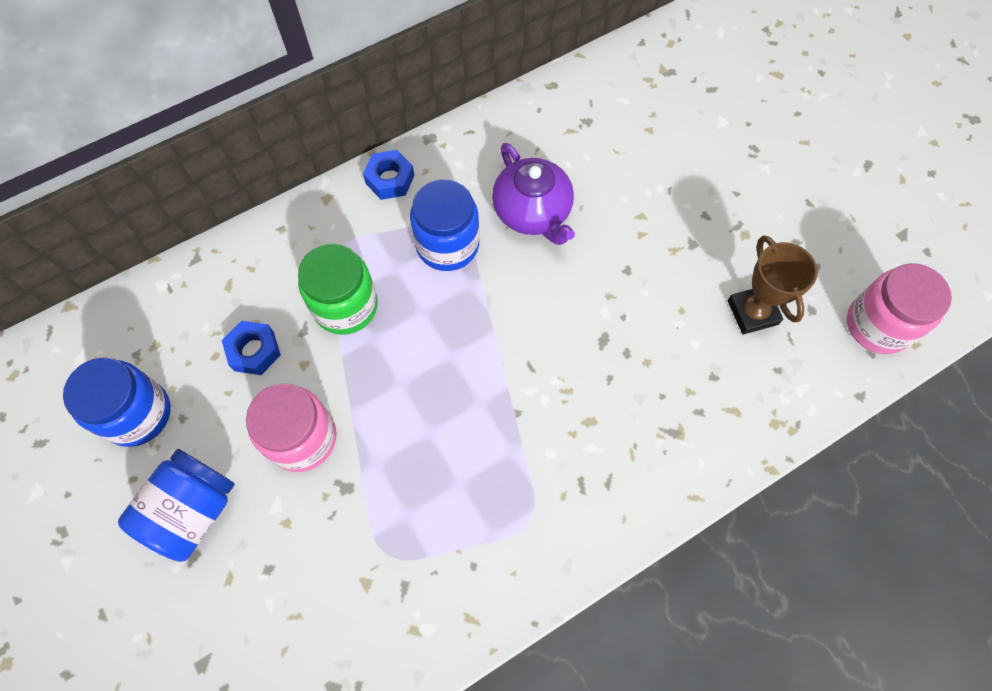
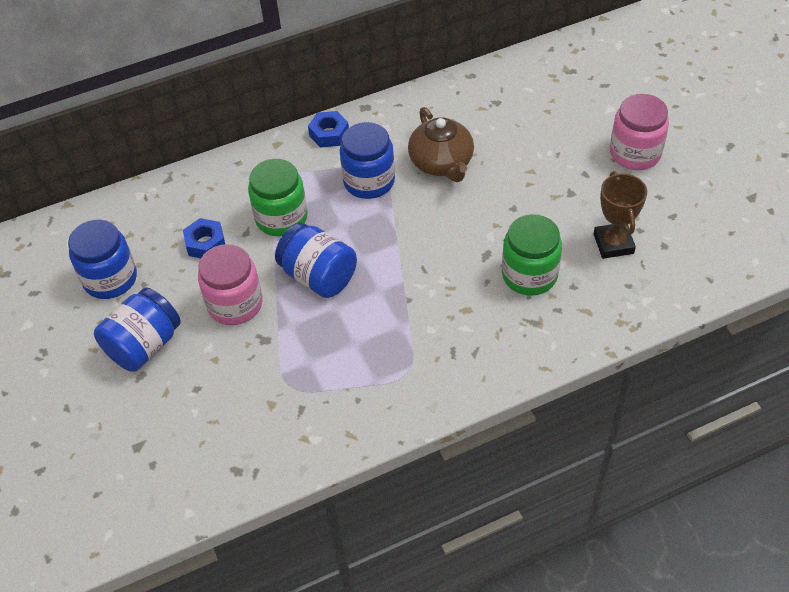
camera: 10 degrees right, 15 degrees down
(402, 388) = (318, 276): none -> blue jar
(533, 212) = (441, 163): purple teapot -> brown teapot
(659, 365) = (529, 275): none -> green jar
(878, 325) = (718, 259): pink jar -> pink jar (635, 153)

